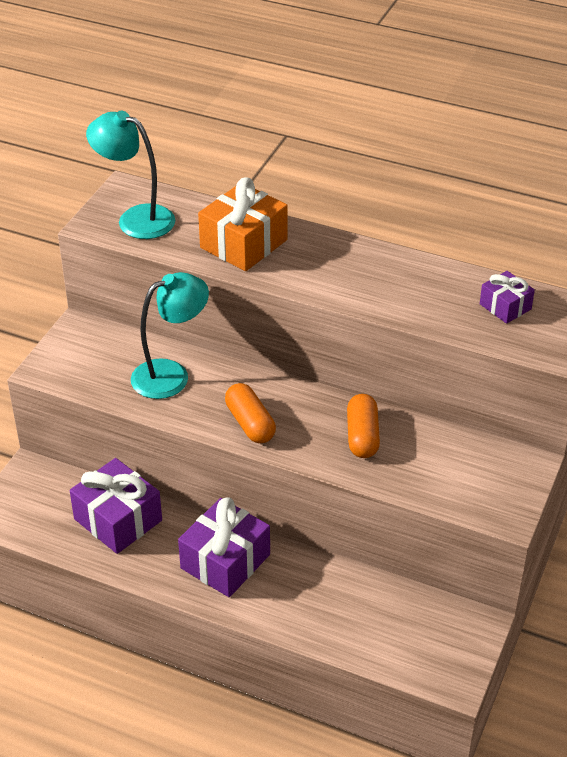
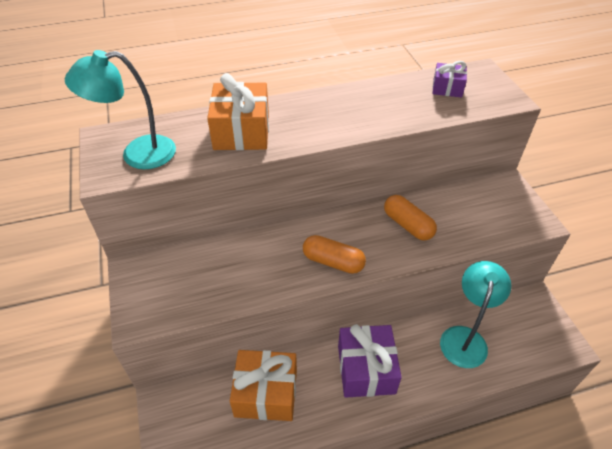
camera: 40 degrees left, 5 degrees up
(118, 520) = (266, 393): purple gift -> orange gift
(171, 375) = (241, 261): turquoise lamp -> turquoise lamp (465, 337)

